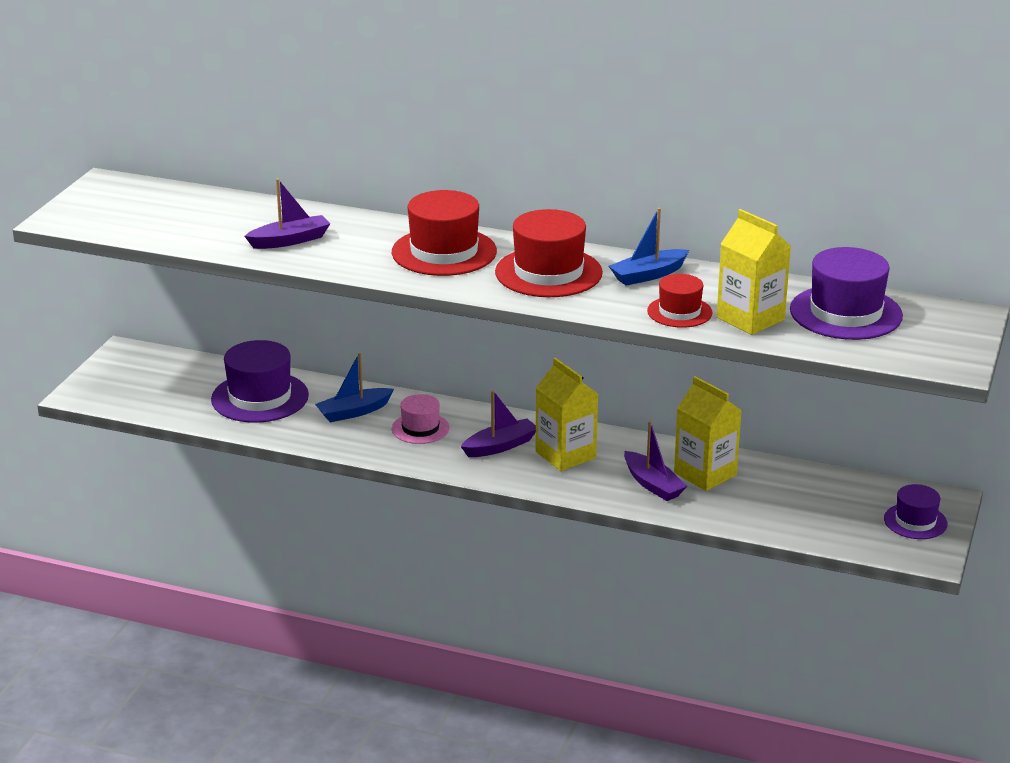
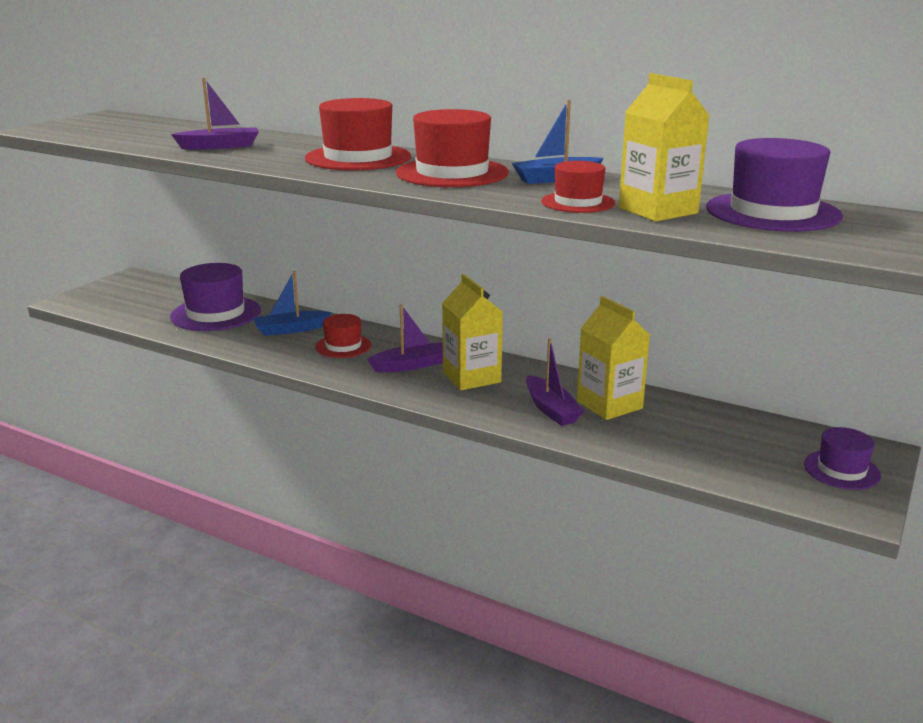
camera: 10 degrees right, 5 degrees down
(420, 428) = (343, 346): pink hat -> red hat

